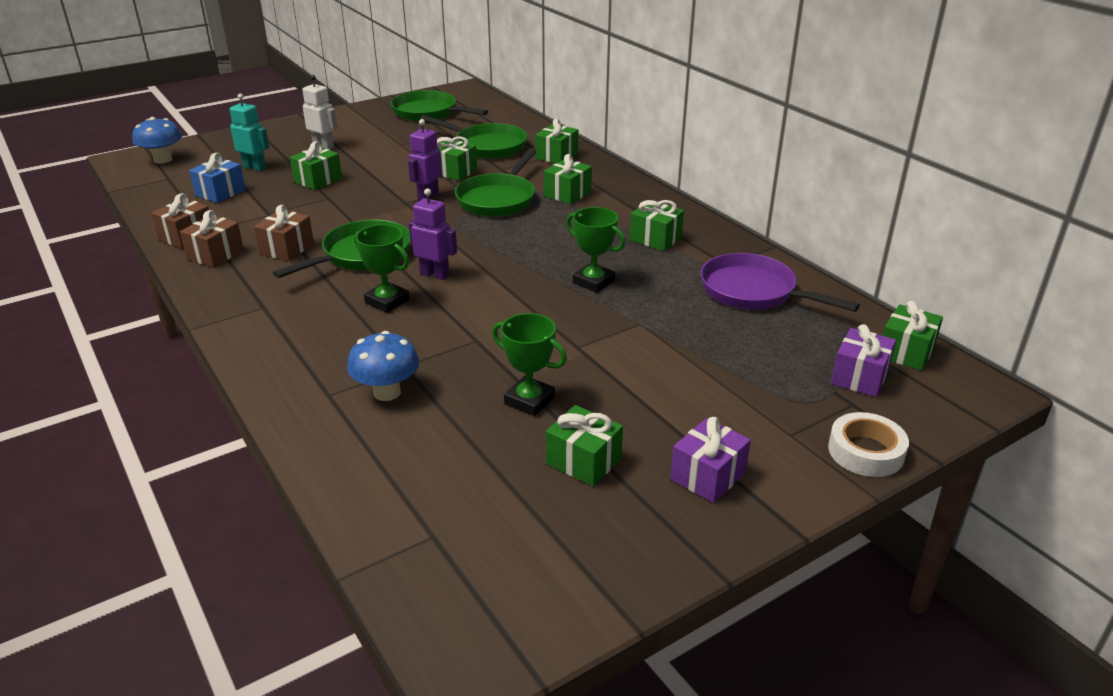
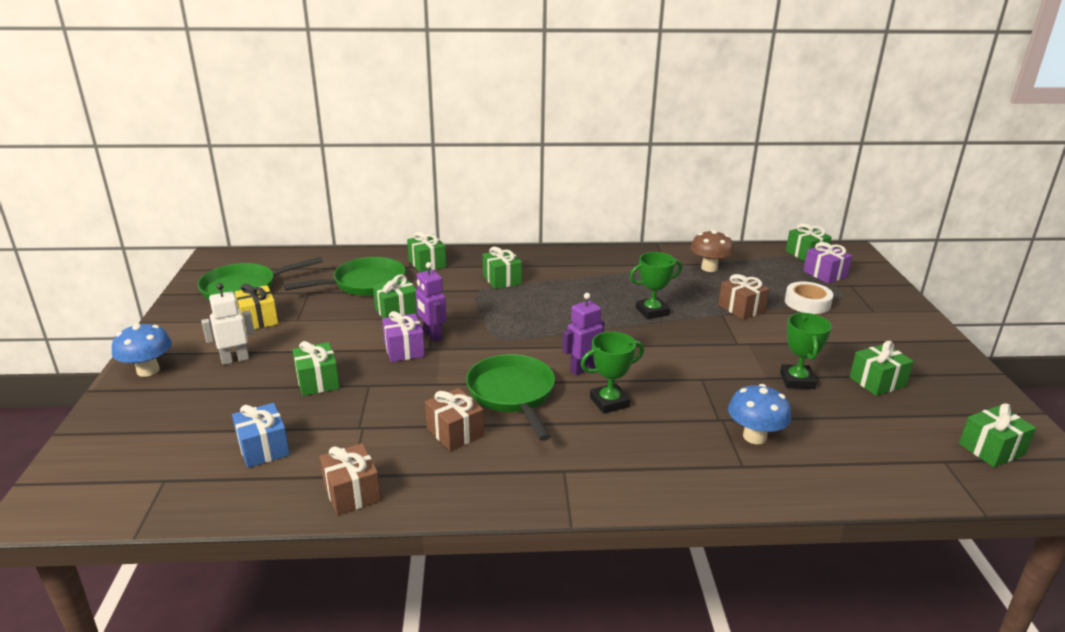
camera: 60 degrees left, 5 degrees down
(163, 160) = (97, 475): blue mushroom -> blue mushroom (148, 370)
(215, 254) = (420, 480): brown gift -> brown gift (741, 308)
(255, 167) = (227, 412): turquoise robot -> none
(386, 133) = (258, 319): none -> yellow gift
(498, 199) = (477, 308): green pan -> none
(529, 400) = (797, 380): green trophy -> green trophy turned 60 degrees counterclockwise
(655, 239) = (609, 273): green gift -> green gift (991, 449)
(708, 476) = (906, 347): purple gift -> purple gift (404, 349)
(753, 292) = (709, 268): purple pan -> brown mushroom
(865, 452) = (897, 298): white tape -> white tape (807, 303)

